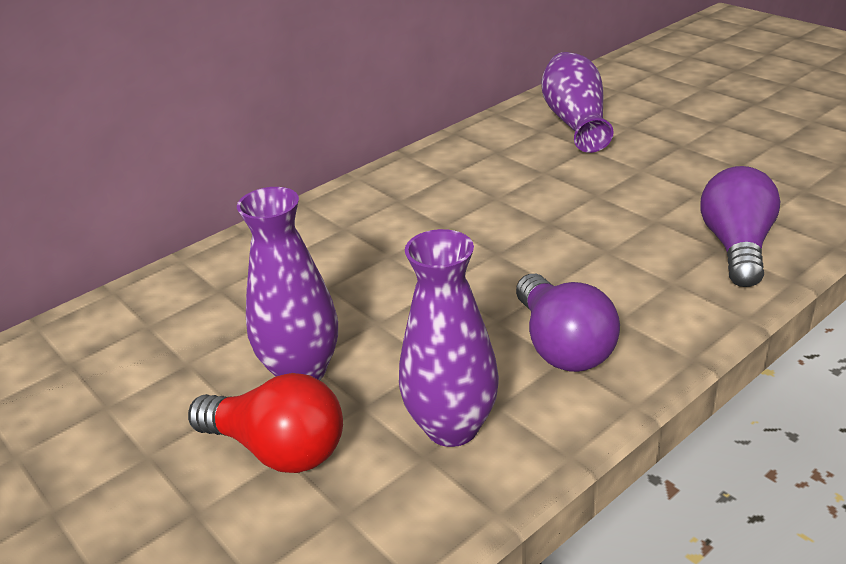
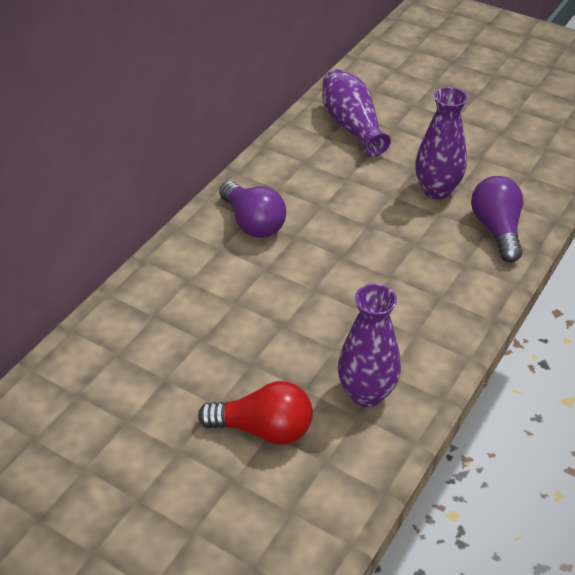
camera: 20 degrees left, 10 degrees up
(302, 371) = (250, 371): purple vase -> purple vase (436, 190)
(562, 346) = (412, 323): purple light bulb -> purple light bulb (253, 223)

